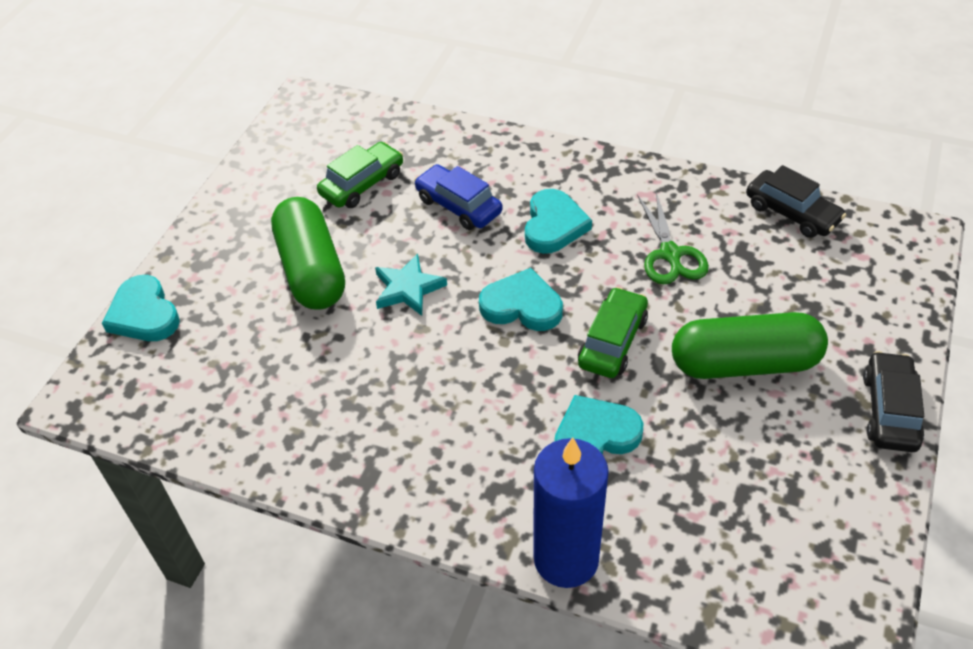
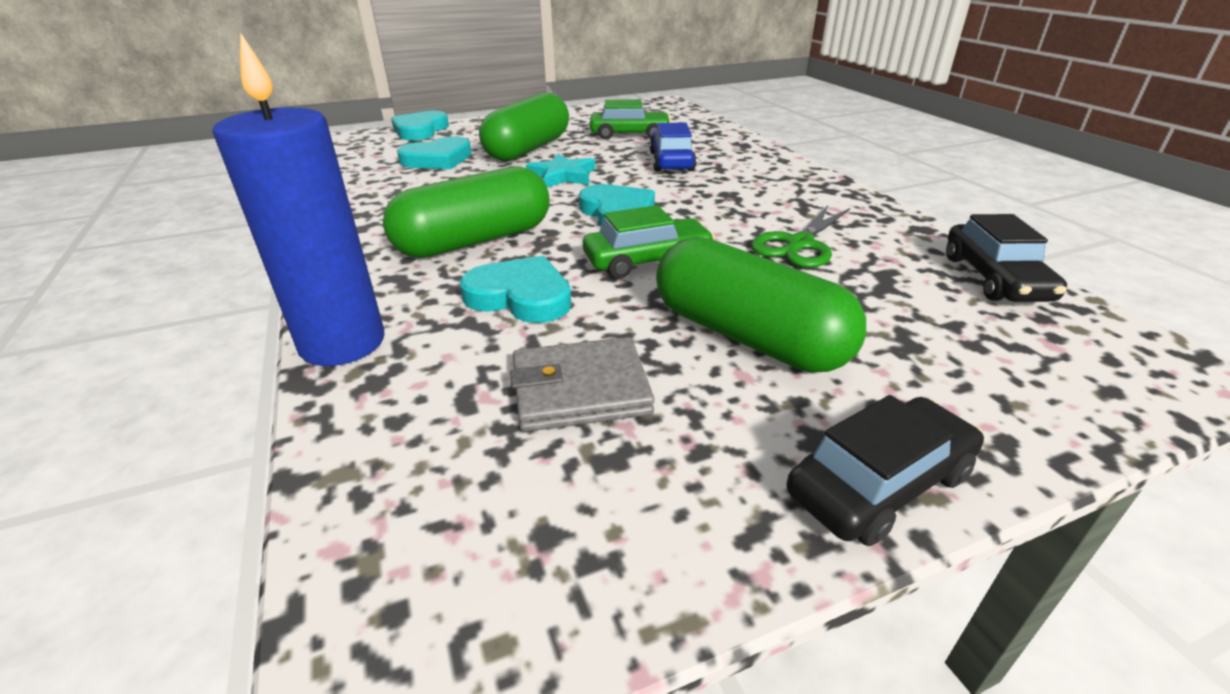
camera: 45 degrees right, 15 degrees down
(479, 413) = (475, 240): none -> green capsule
(553, 225) = (723, 193): turquoise heart -> turquoise heart (438, 159)
(727, 470) = (580, 390): none -> grey wallet

